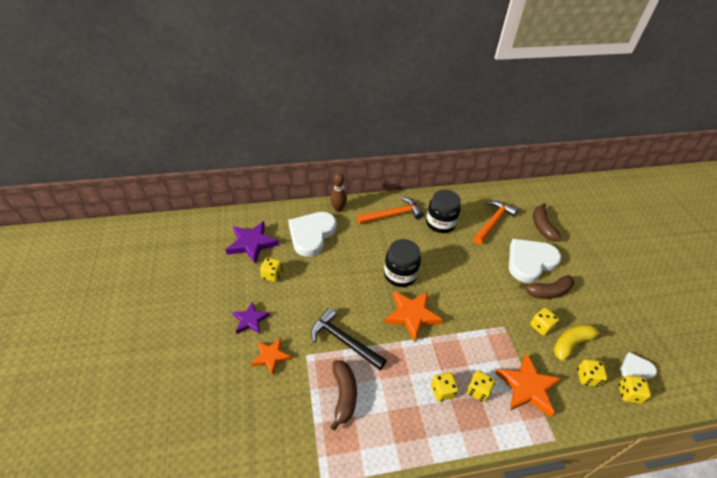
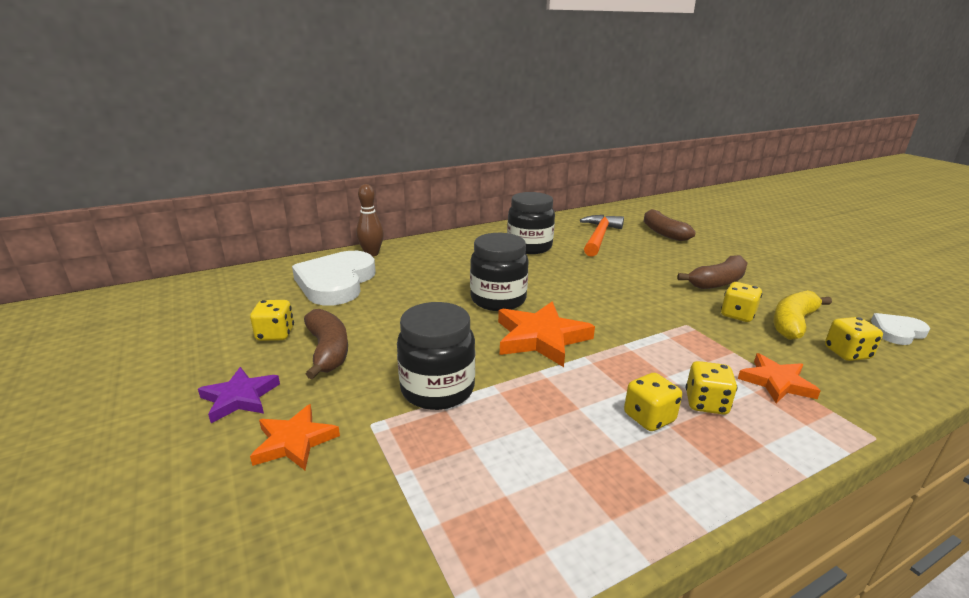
camera: 15 degrees left, 20 degrees down
(252, 243) = (230, 306): purple star -> none
(344, 341) = (437, 389): black hammer -> black jar
(344, 395) = (469, 466): brown banana -> brown banana (328, 351)
(393, 215) = (457, 248): orange hammer -> none
(527, 387) = (776, 382): orange star -> orange star, size x0.63
(530, 262) = (672, 261): white heart -> none
(628, 393) = (917, 358): yellow dice -> none

